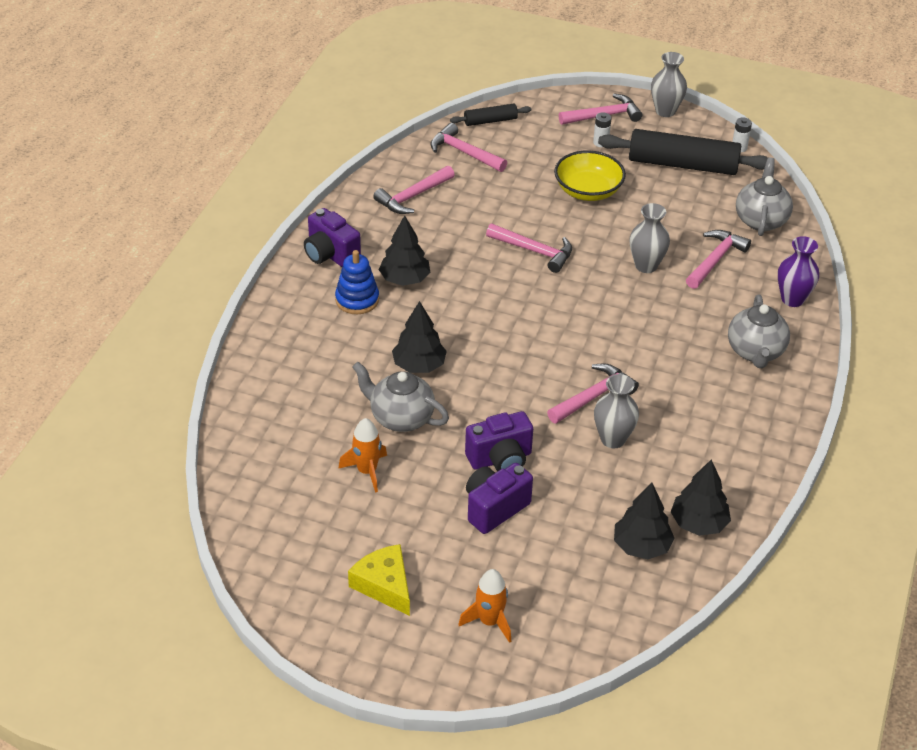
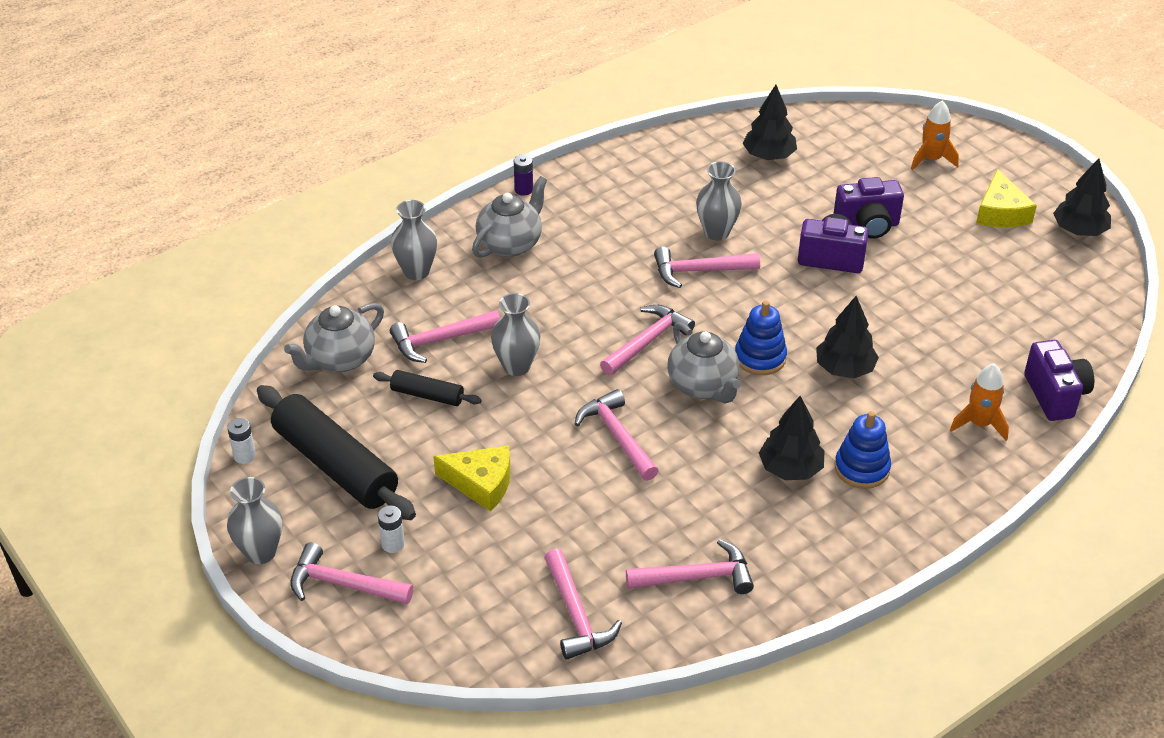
camera: 145 degrees left, 0 degrees up
(330, 255) = (856, 540): purple camera -> purple camera (1055, 395)
(367, 471) = (962, 298): orange rocket -> orange rocket (979, 424)
(400, 418) = (898, 329): grey teapot -> grey teapot (703, 386)
(487, 346) = (760, 357): none -> blue stacking toy
(490, 121) = (495, 652): black rolling pin -> black rolling pin (427, 395)
(577, 322) = (647, 341): none -> pink hammer
(588, 191) = (481, 483): yellow bowl -> yellow cheese
(698, 523) = (708, 151): black tree -> black tree (1079, 230)
(792, 299) = (416, 271): purple vase -> grey vase
(802, 404) = (523, 190): none -> purple battery

